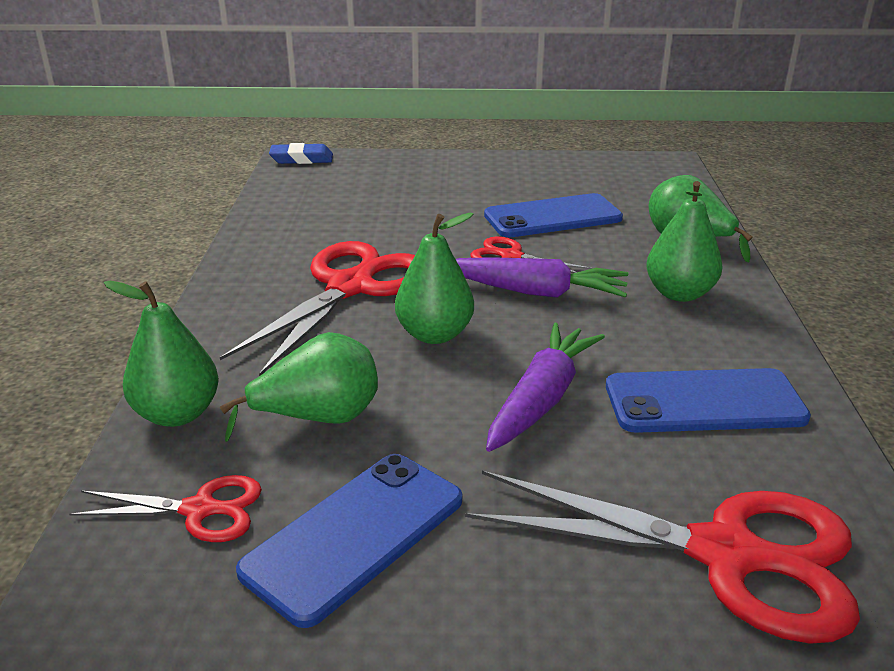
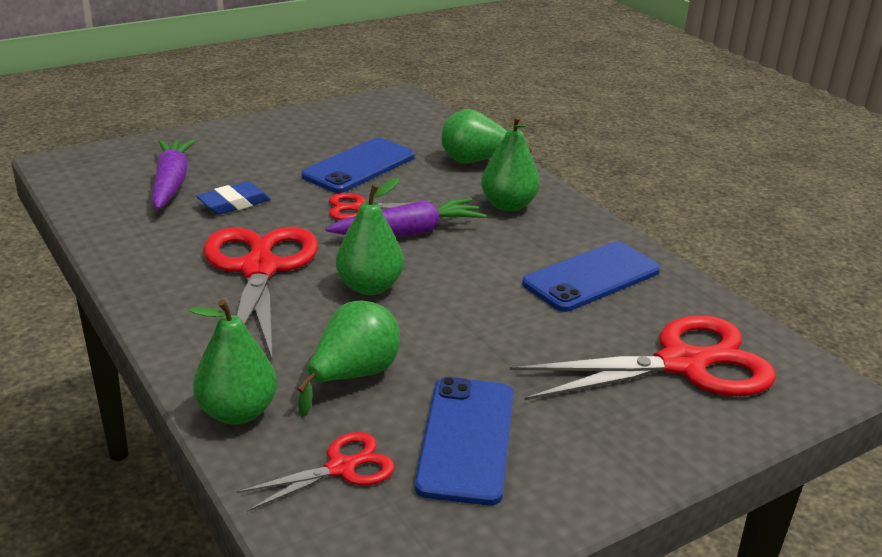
camera: 35 degrees left, 0 degrees up
(301, 159) = (68, 162): blue eraser -> blue eraser (234, 203)
(541, 398) = (492, 308): purple carrot -> purple carrot (171, 183)

